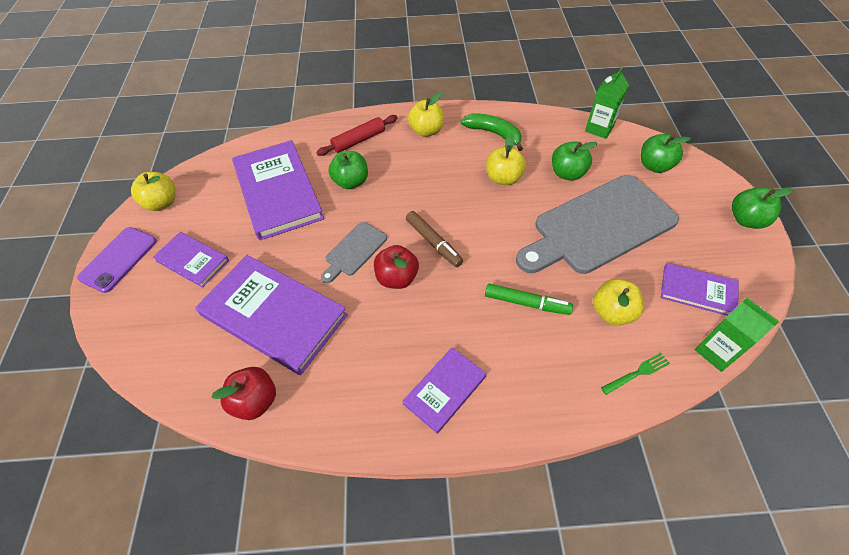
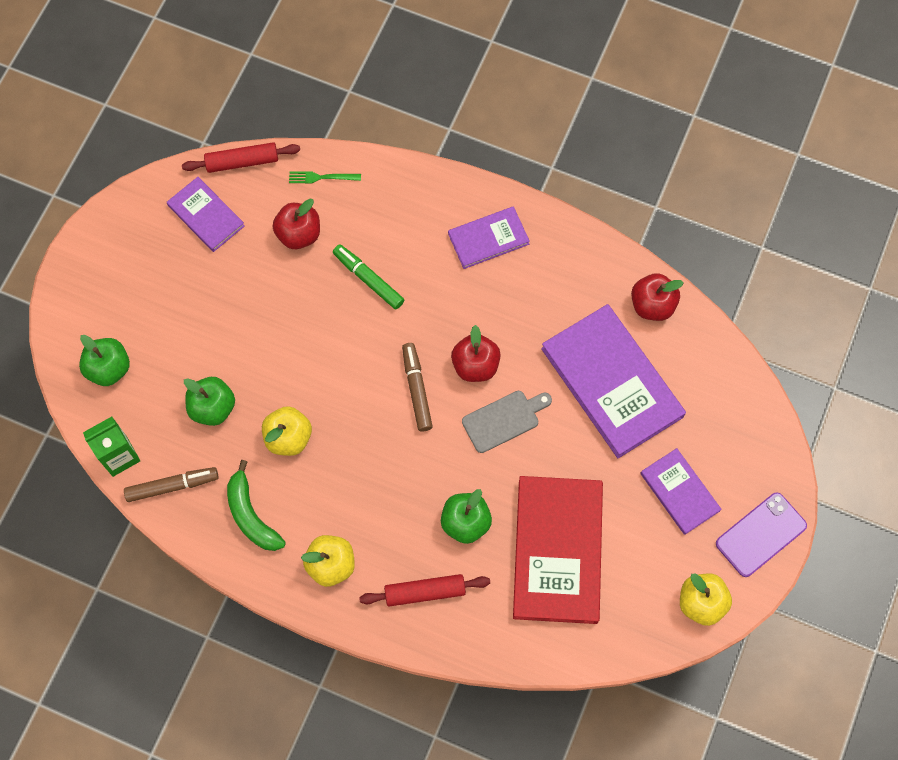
camera: 155 degrees left, 15 degrees up
(278, 192) = (557, 550): purple book -> red book
(553, 128) = (172, 486): none -> brown marker
(599, 226) = (236, 324): grey cutting board -> none
(612, 312) = (299, 234): yellow apple -> red apple
(716, 352) = (242, 162): green carton -> red rolling pin
(746, 220) = (85, 258): green apple -> none

